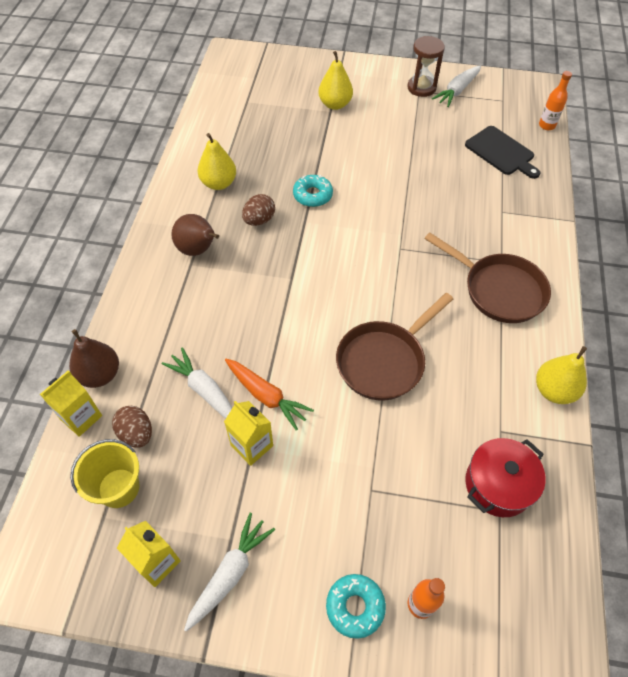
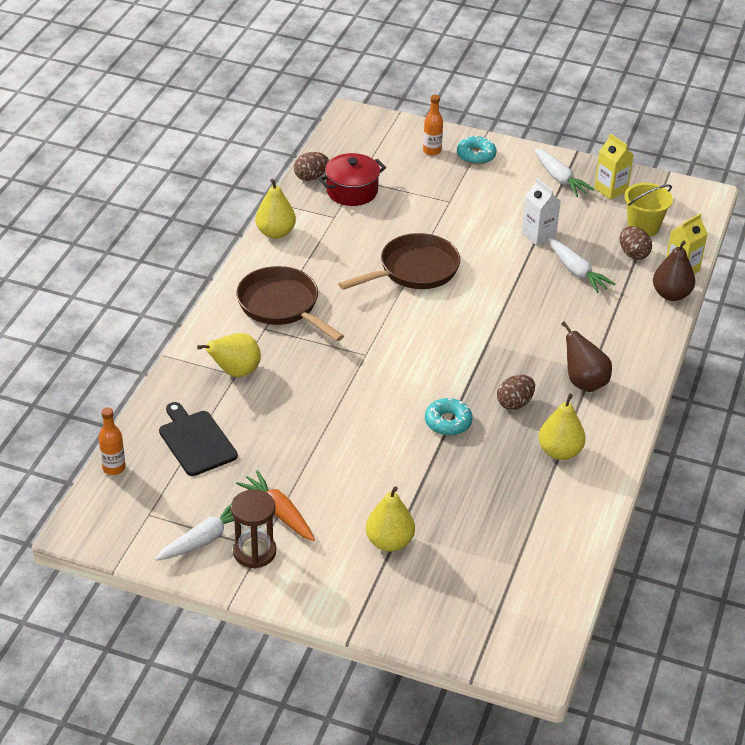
camera: 170 degrees left, 15 degrees down
(229, 574) = (559, 178): white carrot -> white carrot turned 75 degrees counterclockwise
(252, 445) = (538, 235): yellow carton -> white carton
(266, 396) = (523, 262): orange carrot -> orange carrot (279, 513)
(504, 213) = (235, 372): none -> yellow pear
(560, 503) = (311, 177): none -> brown egg

